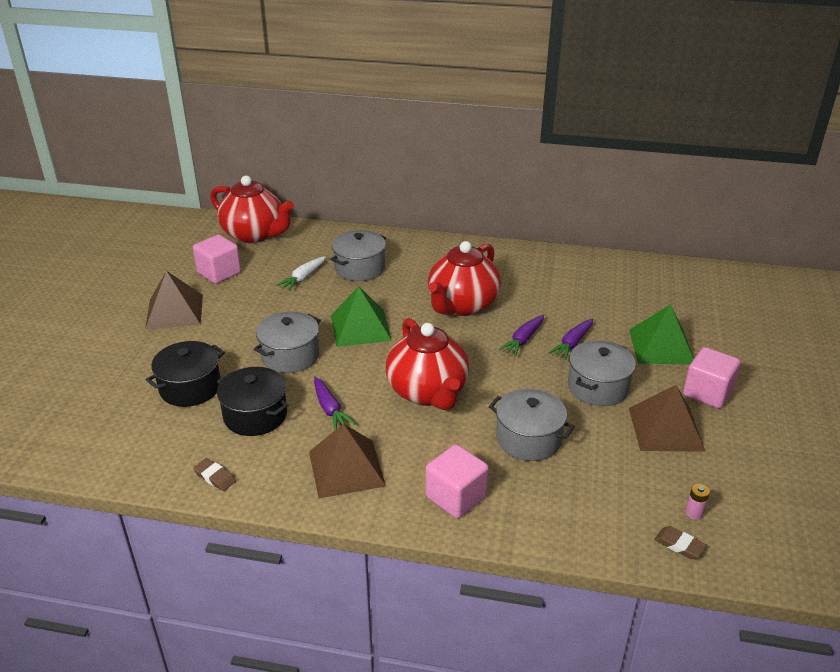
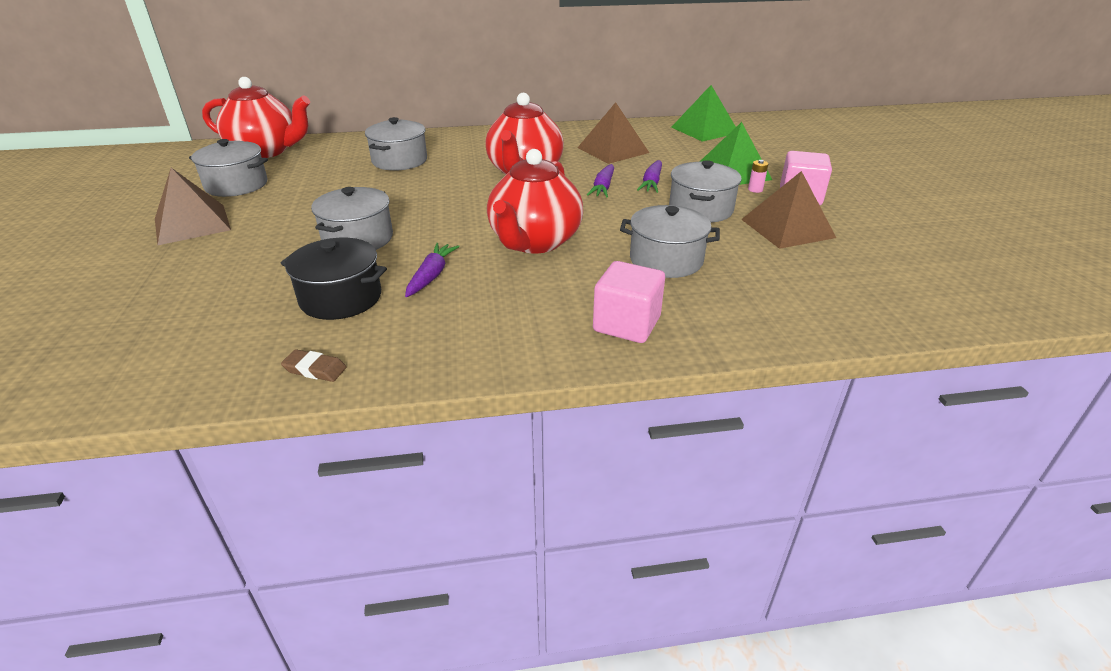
camera: 20 degrees left, 0 degrees up
(190, 387) = (241, 288): black pot -> none
(219, 273) = (236, 185): pink cube -> grey pot
(303, 278) = (340, 176): white carrot -> none
(330, 409) = (431, 276): purple carrot -> purple carrot turned 120 degrees counterclockwise
(346, 468) = (483, 325): brown pyramid -> brown pyramid (613, 150)
(360, 327) = (427, 204): green pyramid -> green pyramid (704, 130)
(428, 392) = (534, 242): red teapot -> red teapot turned 60 degrees clockwise
(679, 545) = (881, 314): brown eraser -> none
(694, 513) = (870, 286): pink battery -> pink battery (755, 189)

